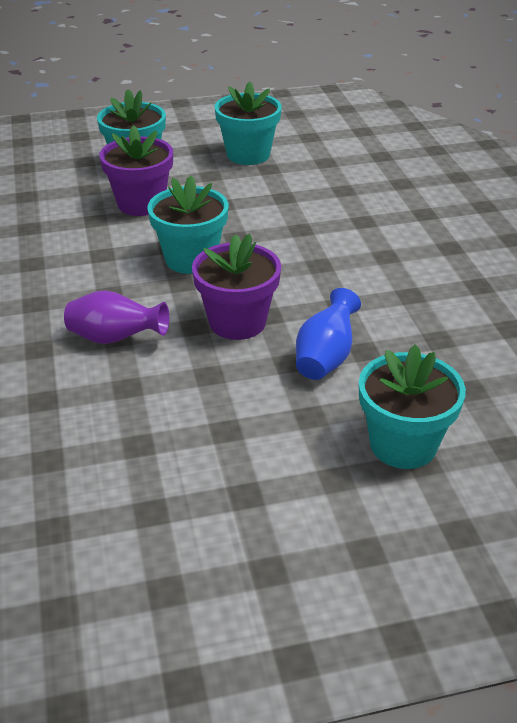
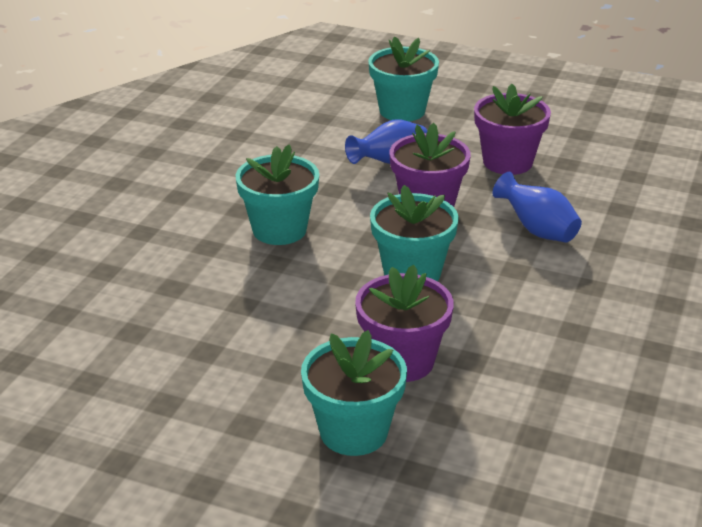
camera: 145 degrees left, 5 degrees down
(115, 339) = (537, 230): purple vase -> blue vase
(207, 414) = (507, 162): none -> purple flower pot
(248, 154) = (200, 384): turquoise flower pot -> turquoise flower pot (279, 230)

